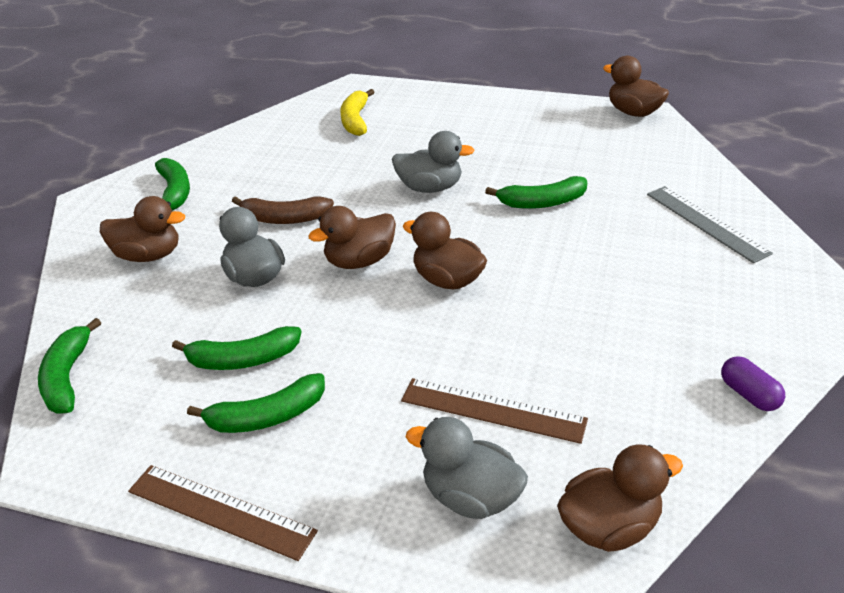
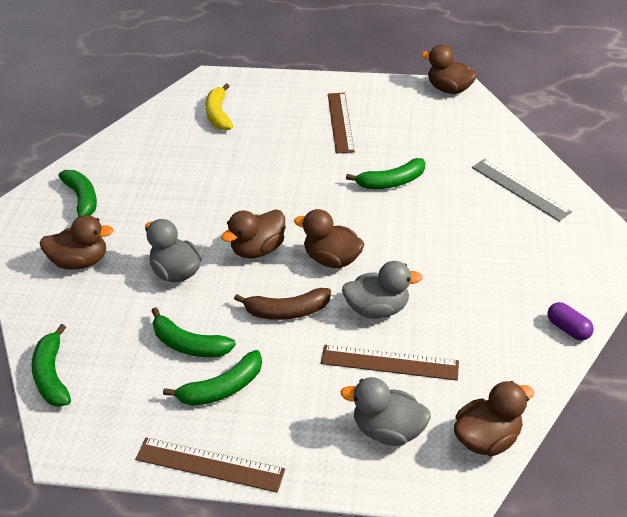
camera: 10 degrees left, 5 degrees up
(243, 359) = (189, 344): green banana -> green banana turned 45 degrees clockwise
(284, 219) = (184, 216): brown banana -> brown banana (286, 311)
(430, 188) = (298, 176): grey duck -> grey duck (377, 309)
(494, 137) = (340, 122): none -> brown ruler

